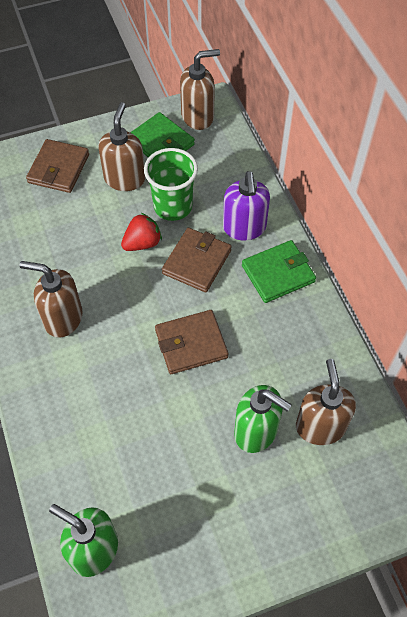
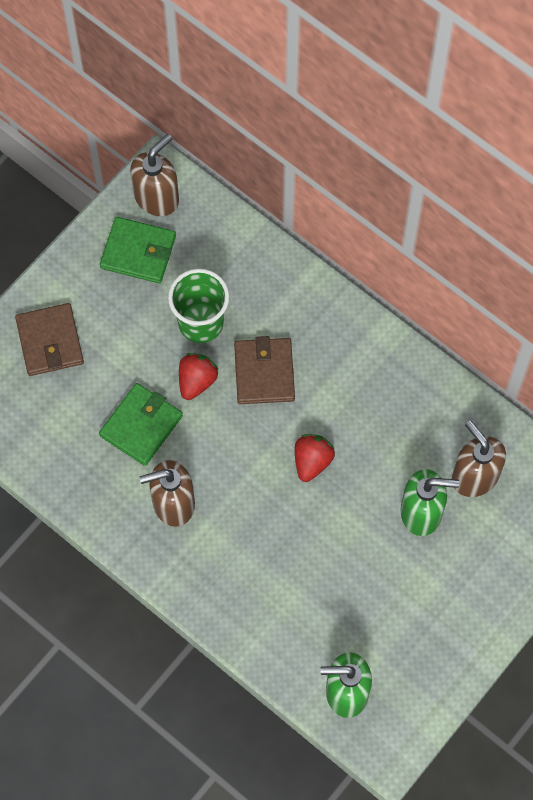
camera: 30 degrees left, 10 degrees up
(125, 178) = (129, 316): brown soap dispenser -> none
(191, 344) = (312, 461): brown wallet -> red strawberry
(244, 228) = (288, 309): purple soap dispenser -> none
(278, 273) = (351, 343): green wallet -> green wallet (141, 426)

